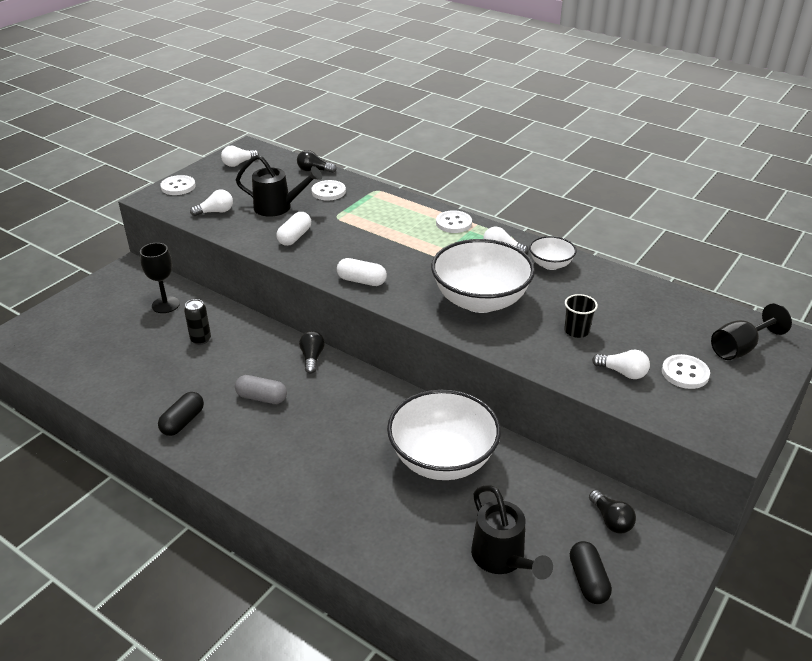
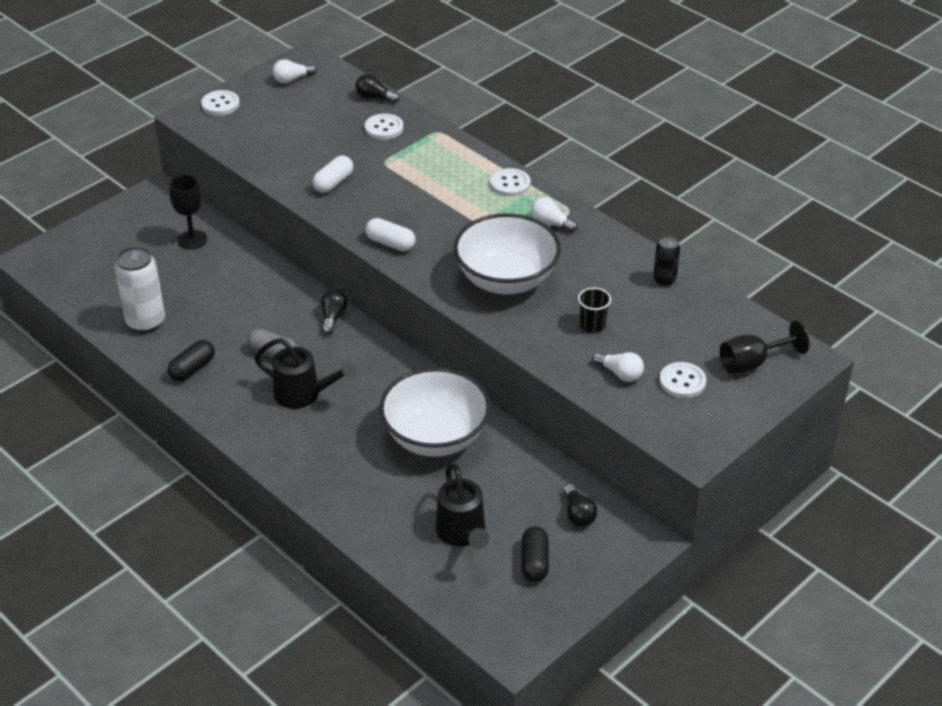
camera: 10 degrees right, 5 degrees up
(129, 382) = (145, 322): none -> white can
(201, 339) = (223, 283): black can -> black can (664, 280)
(215, 212) = (255, 142): white light bulb -> none
(278, 207) = (324, 143): black watering can -> black watering can (303, 394)
(550, 264) = (597, 246): white bowl -> none

